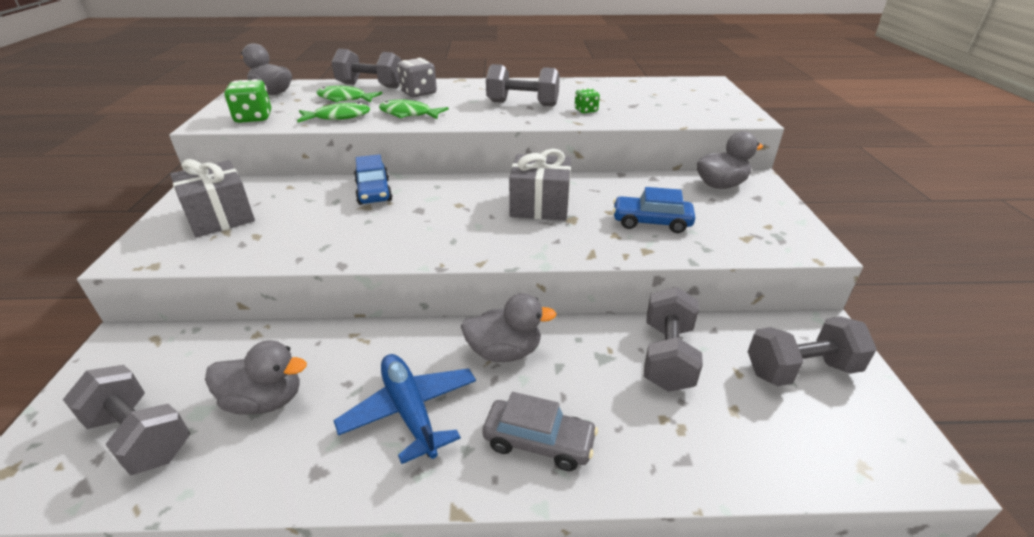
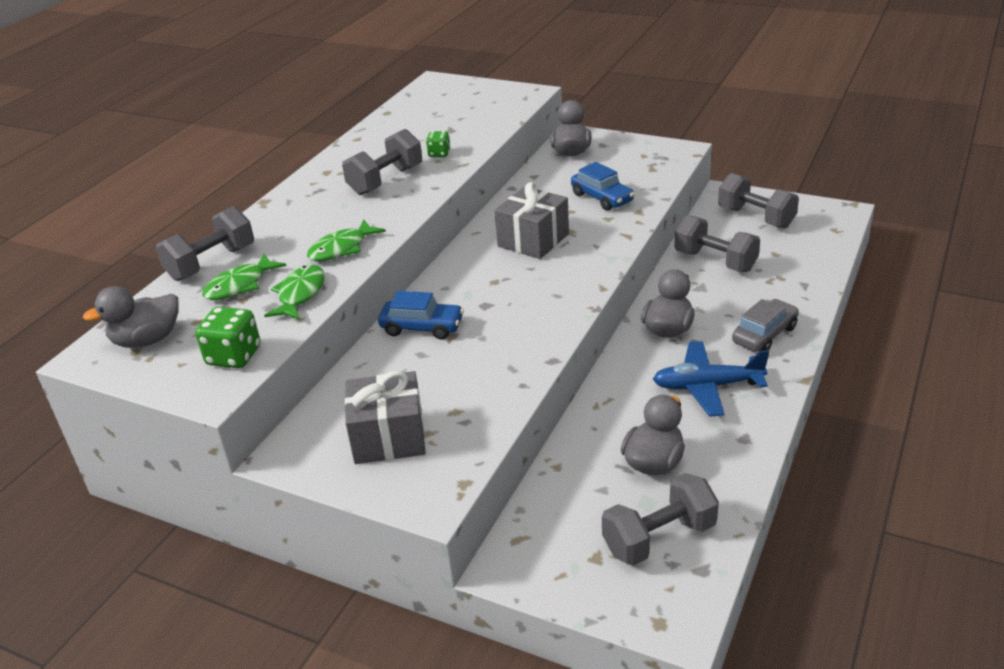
camera: 60 degrees left, 0 degrees up
(418, 93) = (280, 234): grey dice -> none
(651, 222) = (602, 198): blue car -> blue car turned 75 degrees counterclockwise
(801, 370) = (756, 217): grey dumbbell -> grey dumbbell turned 60 degrees counterclockwise

